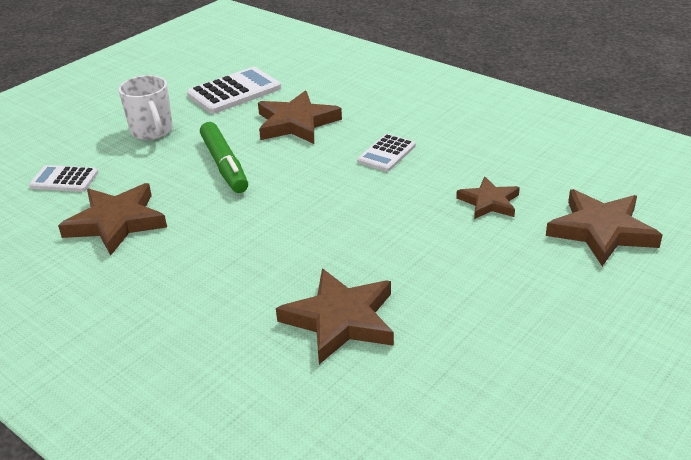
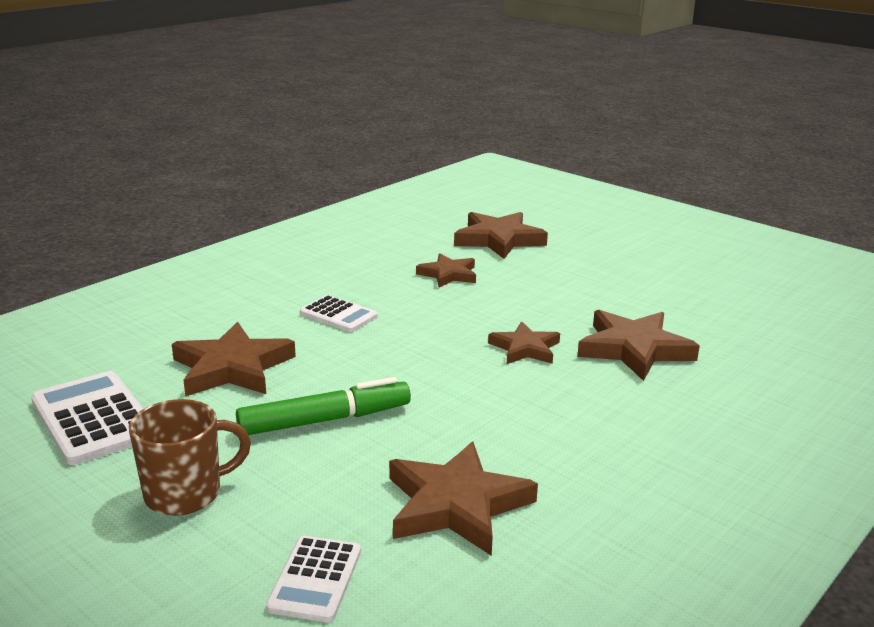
camera: 90 degrees left, 10 degrees down
(152, 131) = (186, 494): white mug -> brown mug
(336, 250) = (525, 348): none -> brown star

